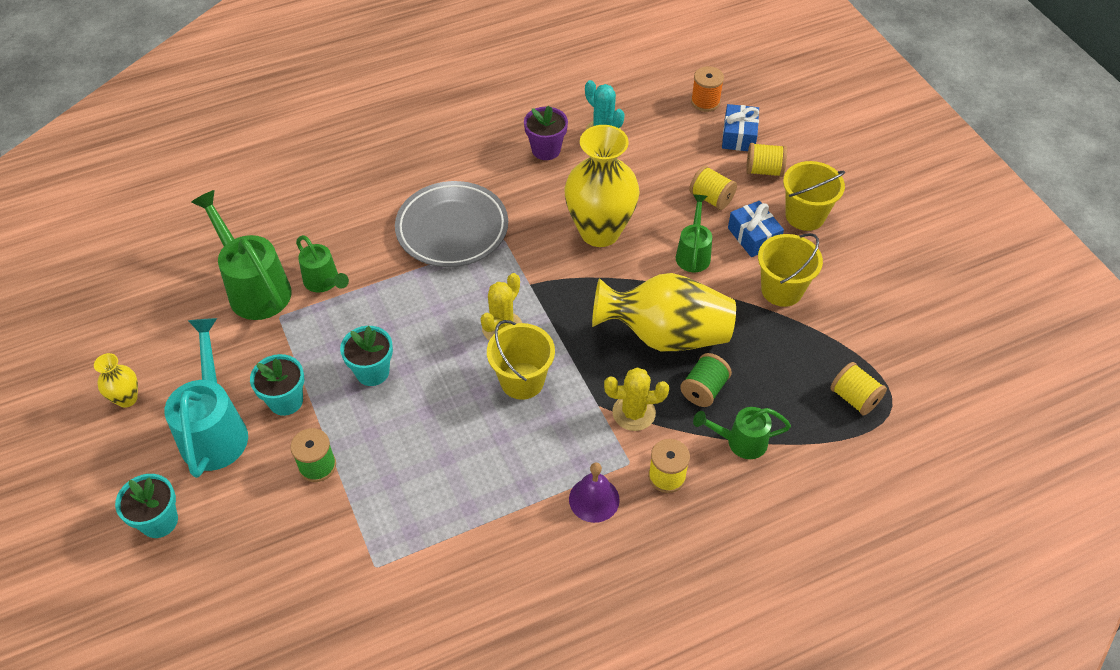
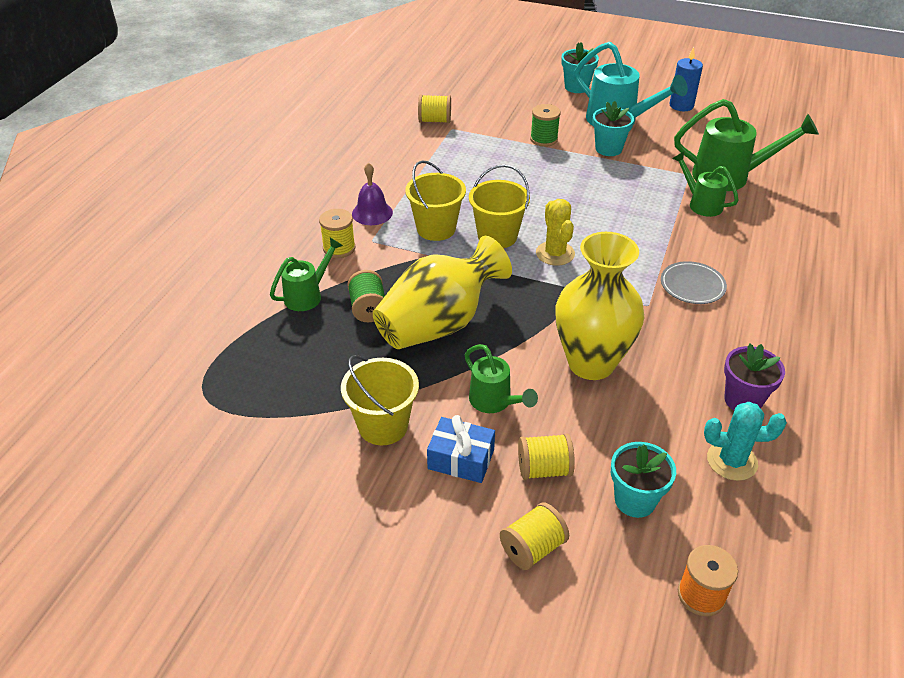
camera: 135 degrees right, 10 degrees down
(127, 399) = (681, 105): yellow vase -> blue candle
(324, 282) = (701, 204): green watering can -> green watering can turned 45 degrees clockwise
(372, 372) = (589, 186): turquoise flower pot -> turquoise flower pot (635, 500)
(452, 229) = (692, 286): grey plate -> grey plate, size x0.54
(633, 413) = (401, 265): yellow cactus -> none
(739, 136) = (609, 575): blue gift -> none
(805, 216) = (435, 524): yellow bucket -> yellow bucket (436, 228)
(854, 398) = (241, 379): yellow spool -> yellow spool (435, 120)

